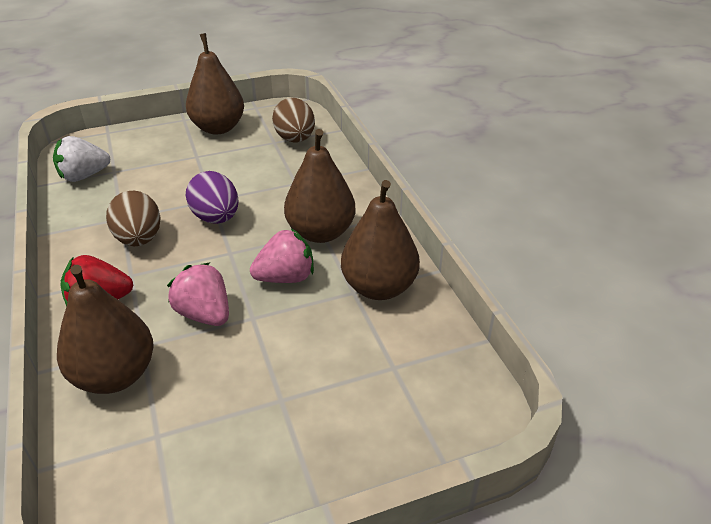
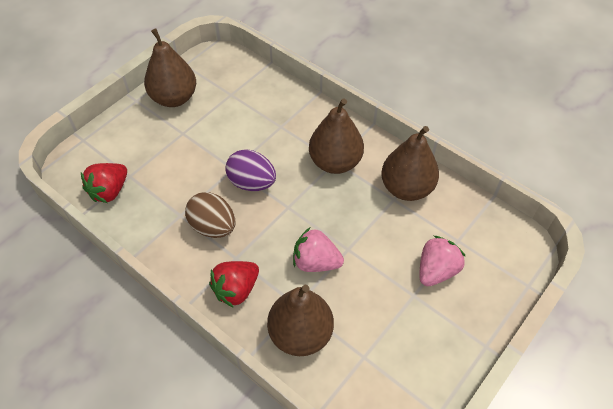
camera: 30 degrees left, 15 degrees up
(84, 176) = (109, 191): white strawberry -> red strawberry
(286, 278) = (343, 209): pink strawberry -> pink strawberry (436, 270)
(295, 139) = (245, 85): brown egg -> none

